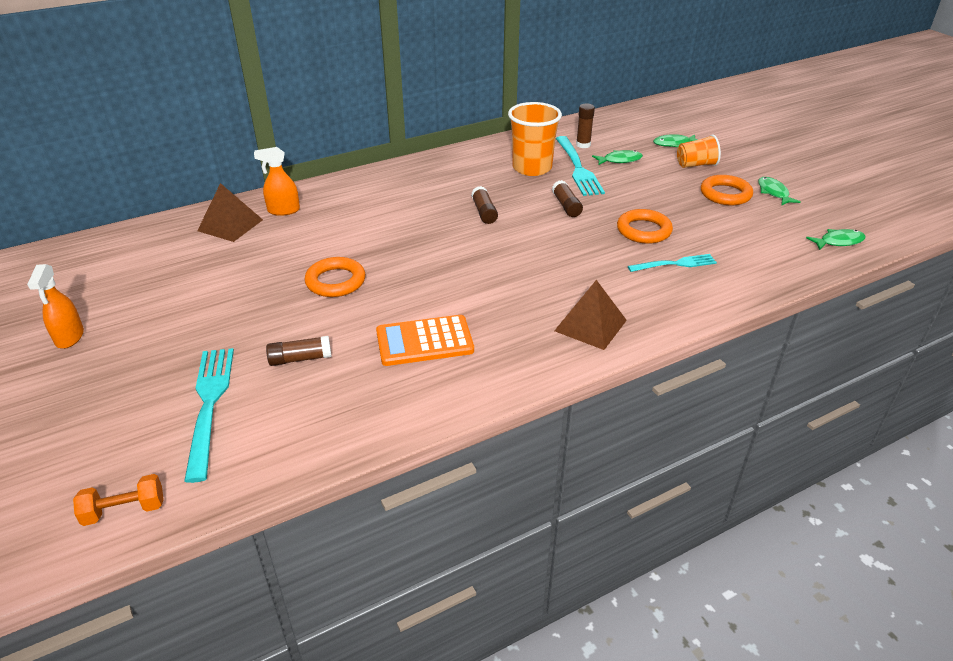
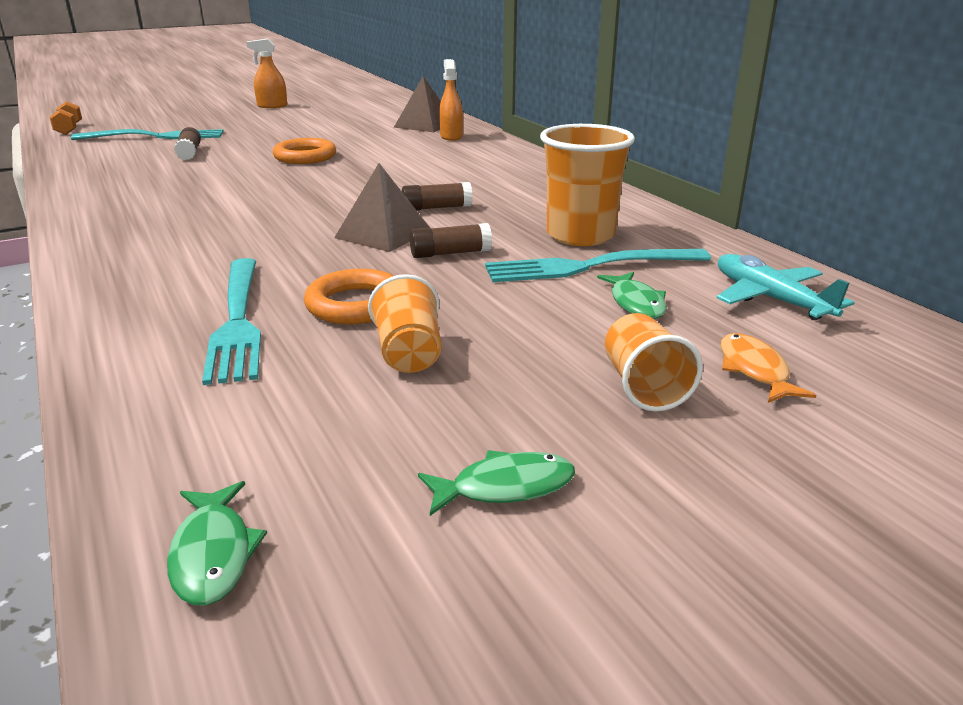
camera: 90 degrees right, 10 degrees down
(424, 341) = (175, 186): orange calculator -> none
(583, 145) = (692, 275): brown glue stick -> none
(590, 325) = (131, 255): brown pyramid -> brown pyramid (383, 234)
(606, 132) = (771, 299): none -> turquoise plane
(674, 144) = (754, 370): green fish -> orange fish
(675, 264) = (238, 321): turquoise fork -> turquoise fork, size x1.61
(690, 213) = (408, 353): none -> orange cup
(725, 194) = (493, 407): orange ring -> none

